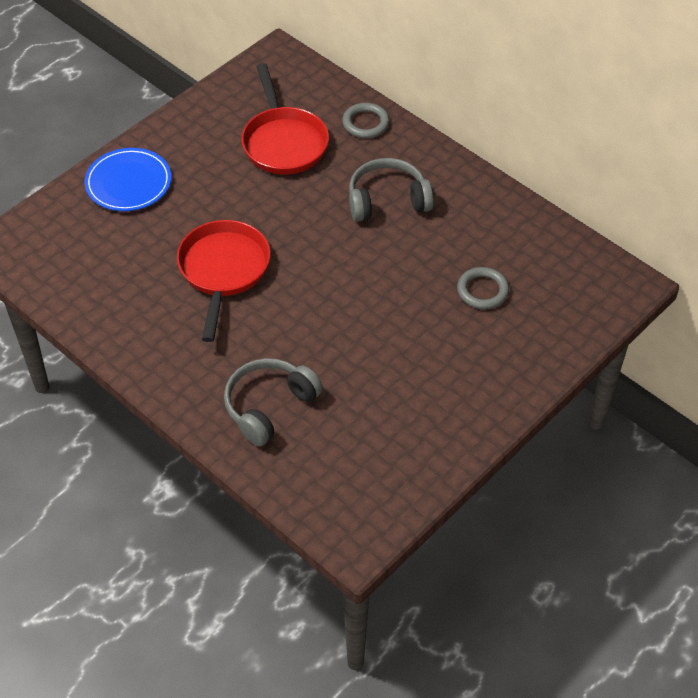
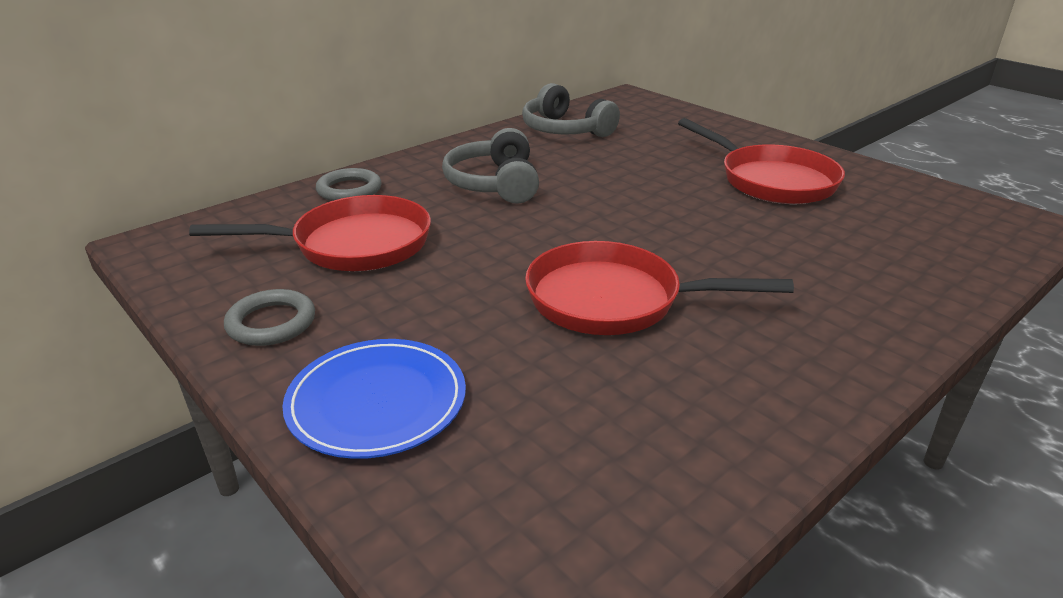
camera: 85 degrees left, 20 degrees down
(269, 406) = (863, 270): grey headphones -> grey headphones (565, 130)
(419, 376) = (771, 180): none -> red pan
(482, 291) = (640, 147): grey ring -> grey ring (271, 323)

